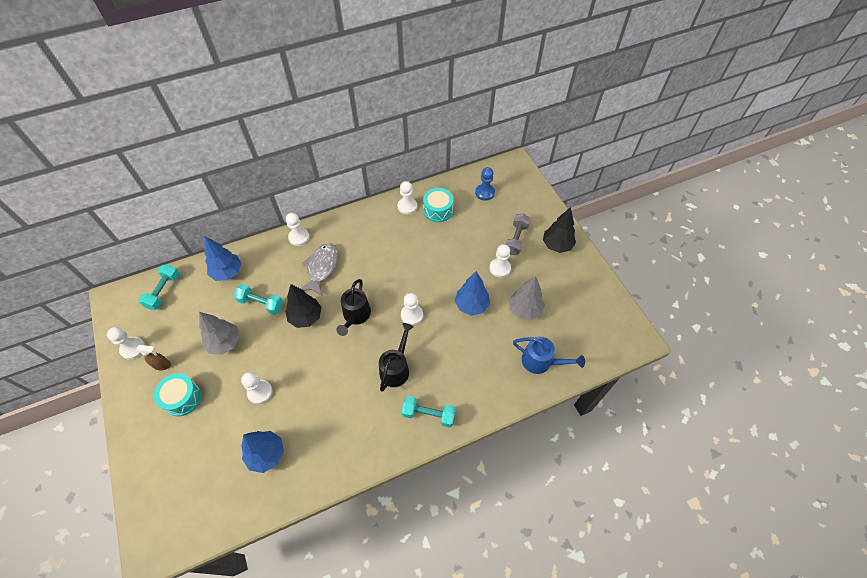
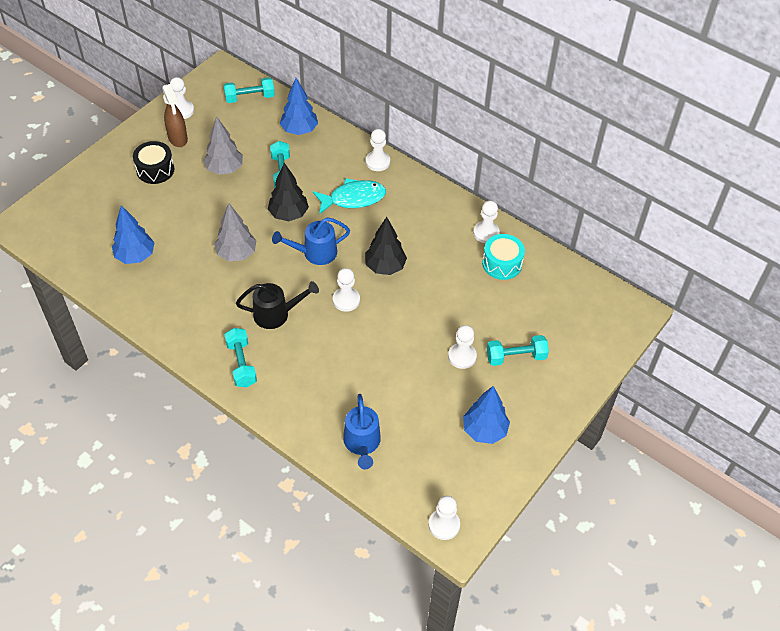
camera: 60 degrees right, 5 degrees down
(162, 365) = (178, 139): brown spray bottle -> brown spray bottle, size x1.51
(182, 398) = (155, 170): turquoise drum -> black drum
(260, 392) = (191, 220): white pawn -> white pawn (444, 525)
(322, 268) = (353, 198): grey fish -> turquoise fish
(355, 316) = (314, 253): black watering can -> blue watering can
(471, 305) = (393, 349): blue tree -> blue tree (484, 430)
(485, 193) = (563, 298): blue pawn -> none
(516, 239) = (516, 357): grey dumbbell -> turquoise dumbbell
(524, 310) = (421, 403): grey tree -> grey tree (237, 254)
(557, 245) = (537, 403): black tree -> black tree (385, 267)

